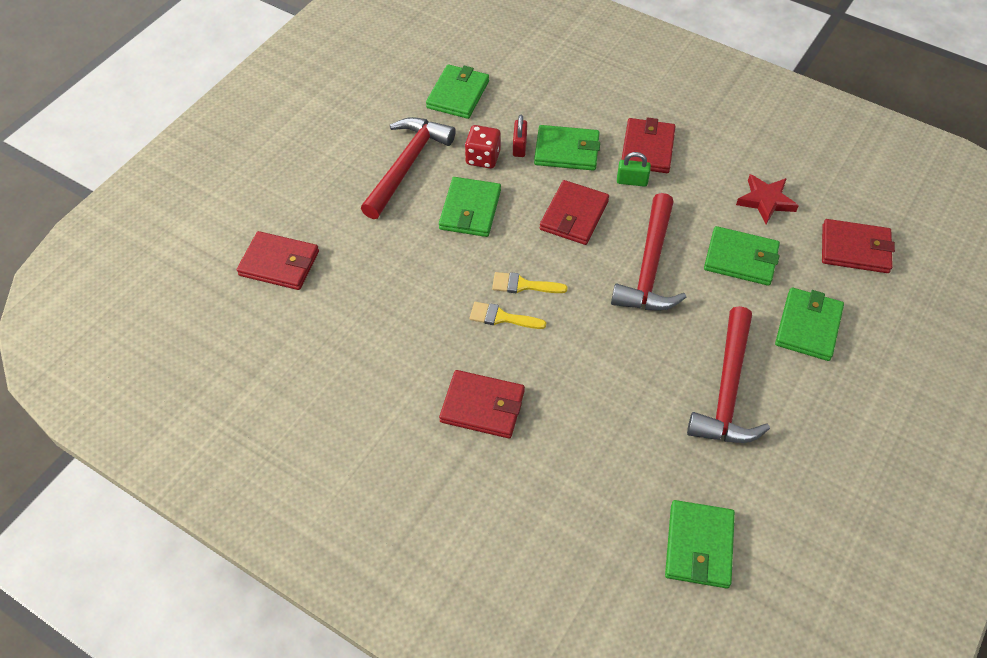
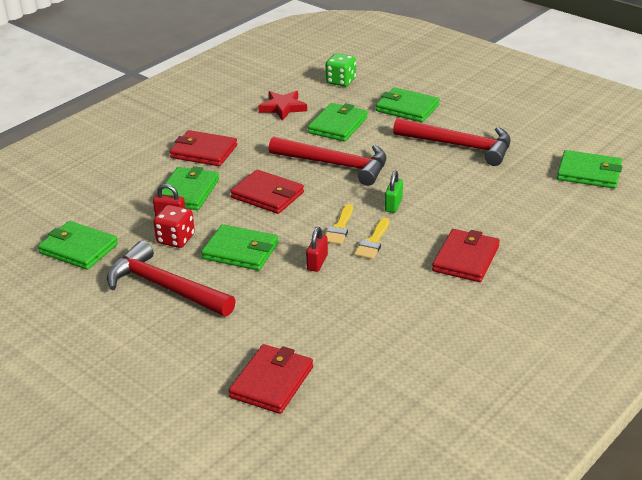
camera: 80 degrees left, 20 degrees down
(459, 274) = (317, 262): none -> red padlock
(632, 181) = (239, 163): green padlock -> green padlock (393, 205)
(855, 249) = (341, 81): red wallet -> green dice

